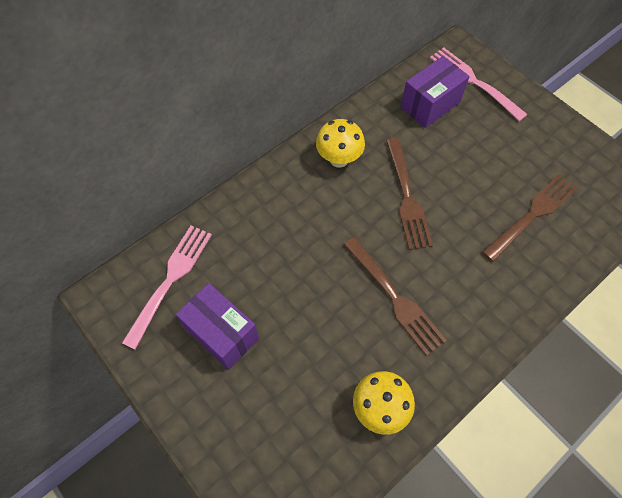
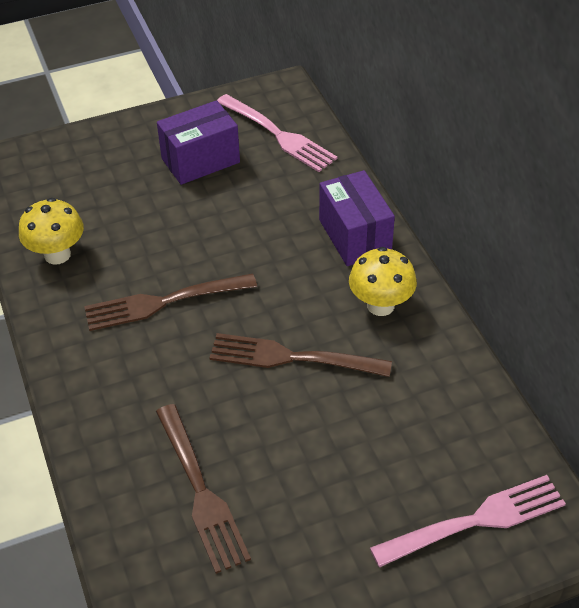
camera: 110 degrees right, 15 degrees down
(430, 105) = (443, 441): purple box -> purple box (354, 236)

